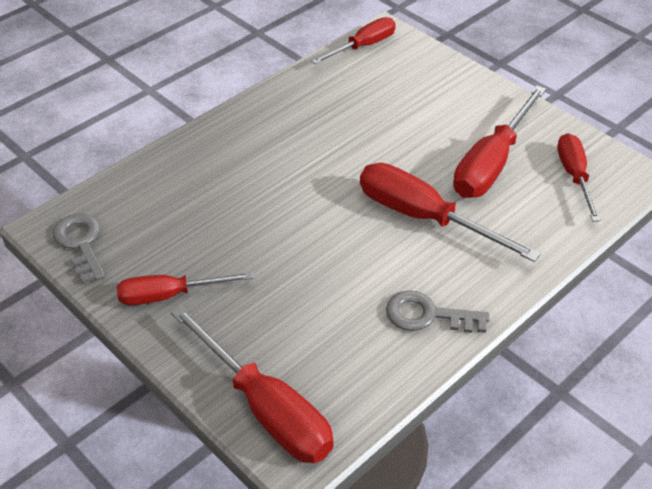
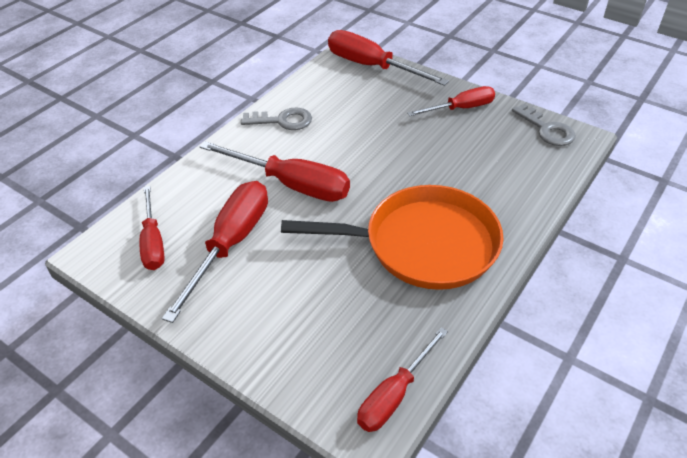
camera: 170 degrees right, 0 degrees up
(298, 137) = (424, 244): none -> orange pan

